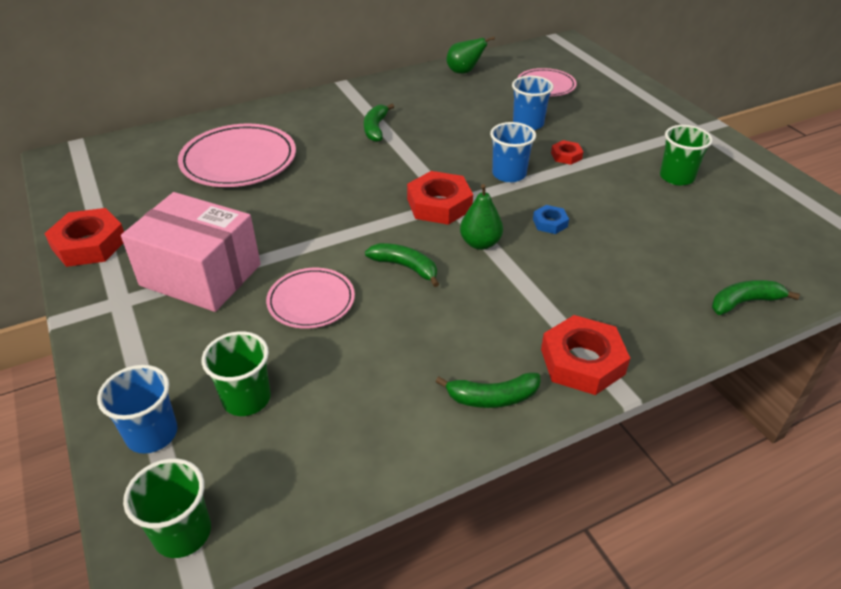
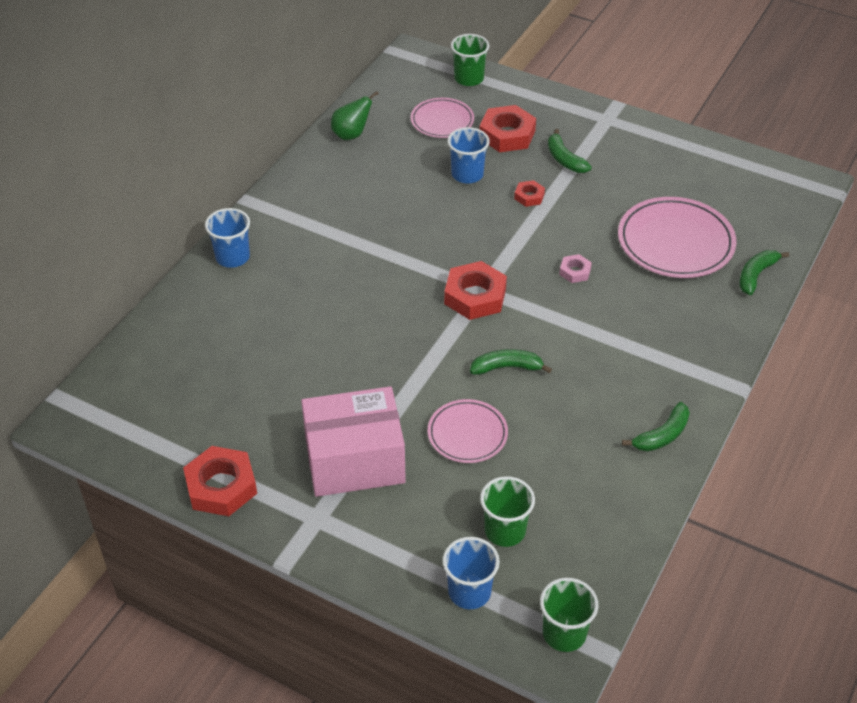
camera: 35 degrees left, 5 degrees up
(239, 161) = (252, 337): pink plate -> pink plate (675, 242)
(375, 128) = (339, 241): green banana -> green banana (564, 159)
(480, 243) = (541, 317): green pear -> none
(509, 174) = (501, 238): blue cup -> blue cup (232, 257)
(550, 223) = (575, 271): blue nut -> pink nut
(582, 361) = (694, 377): red nut -> red nut (507, 134)
(676, 177) = (629, 179): green cup -> green cup (469, 78)

